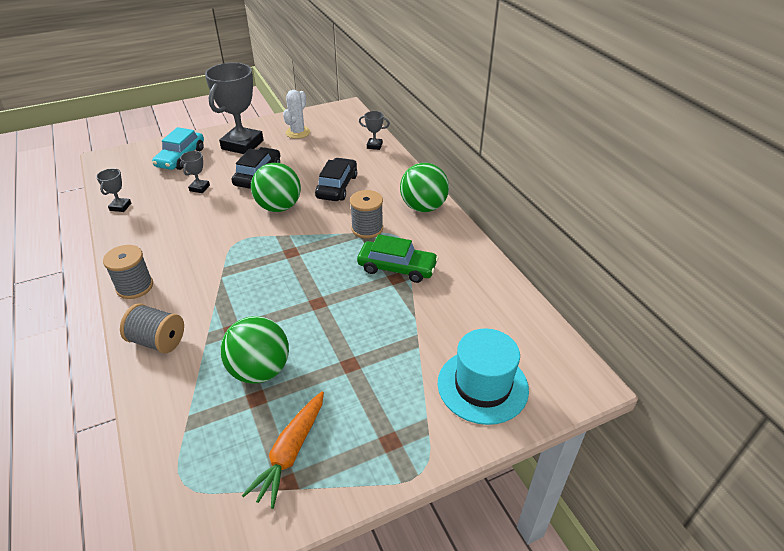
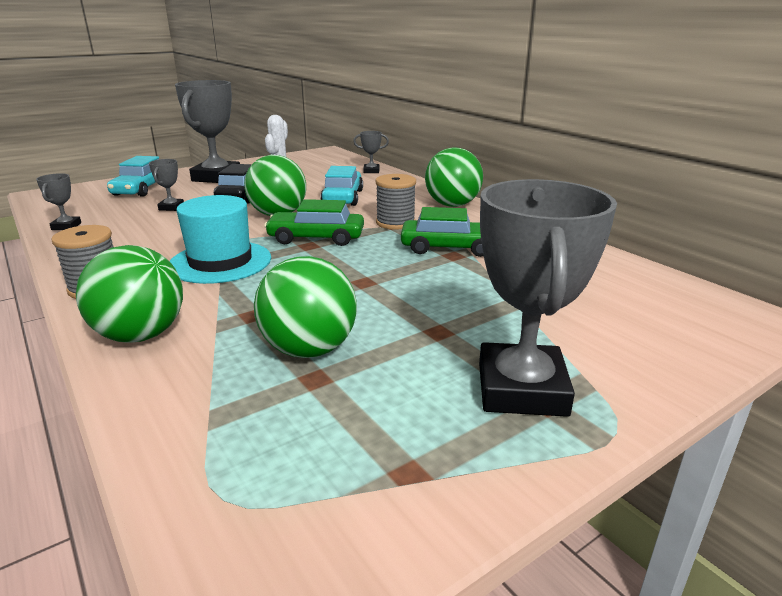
camera: 10 degrees left, 15 degrees down
(158, 341) = (141, 335): grey spool -> green ball
(291, 452) = (398, 434): orange carrot -> none
(299, 243) = (316, 238): none -> green car
(337, 186) = (343, 197): black car -> turquoise car
(381, 427) = (522, 389): none -> grey trophy
(482, 386) = (632, 334): turquoise hat -> turquoise hat (220, 262)

